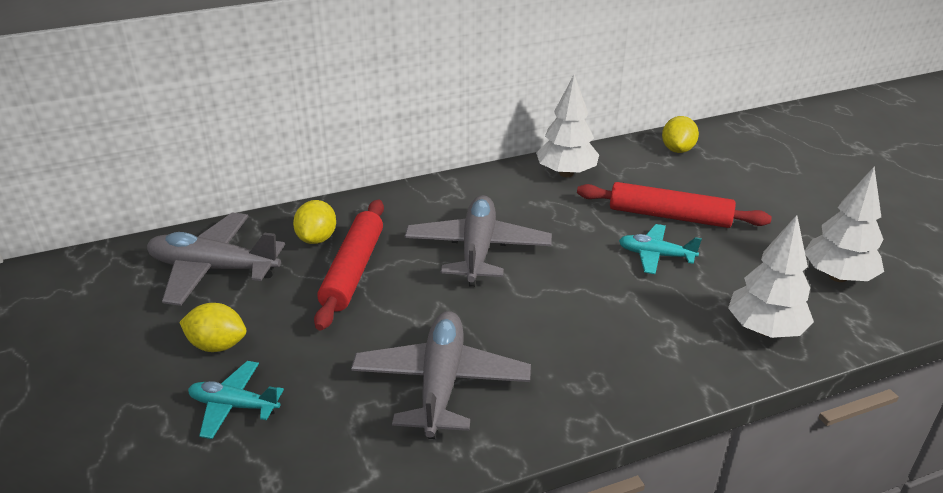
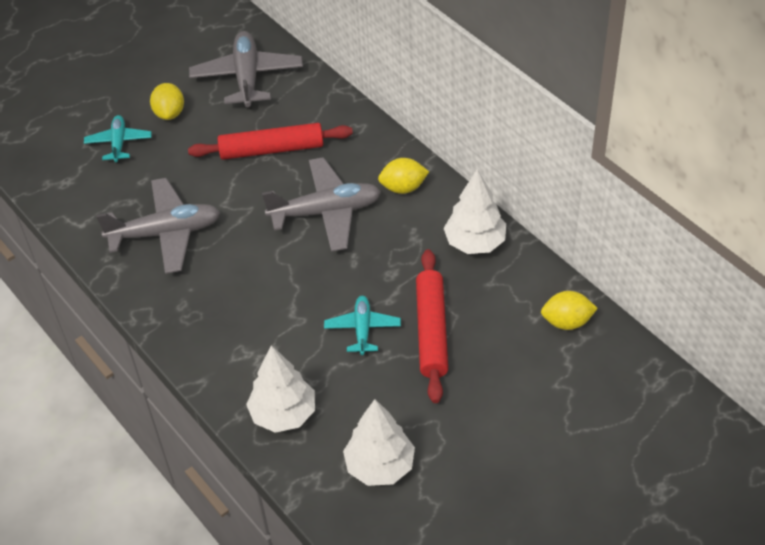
camera: 75 degrees right, 15 degrees up
(317, 238) = (304, 116): yellow lemon -> yellow lemon (403, 187)

